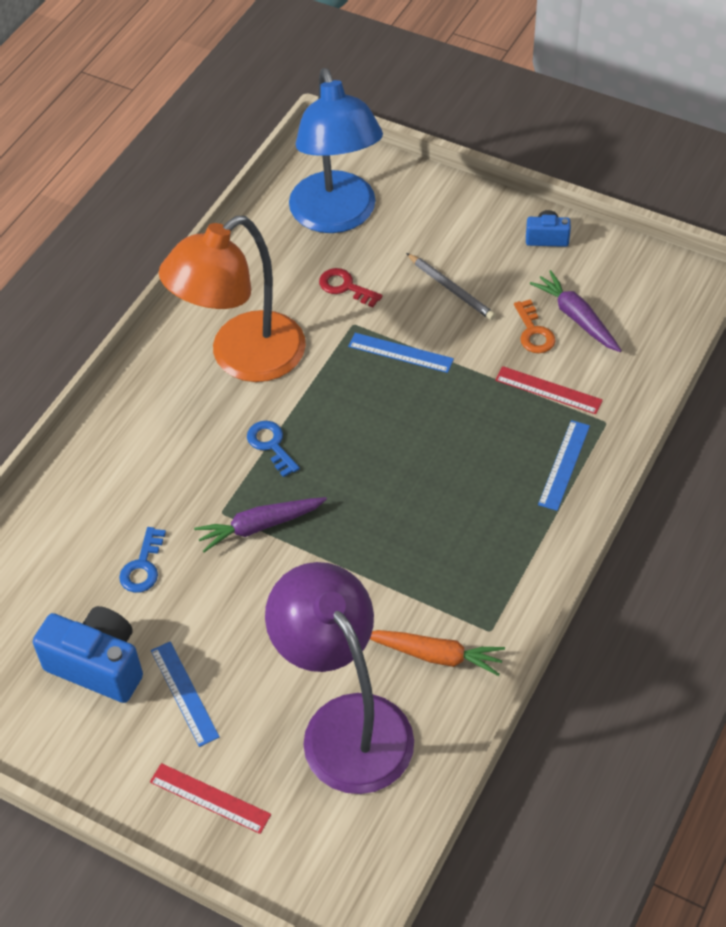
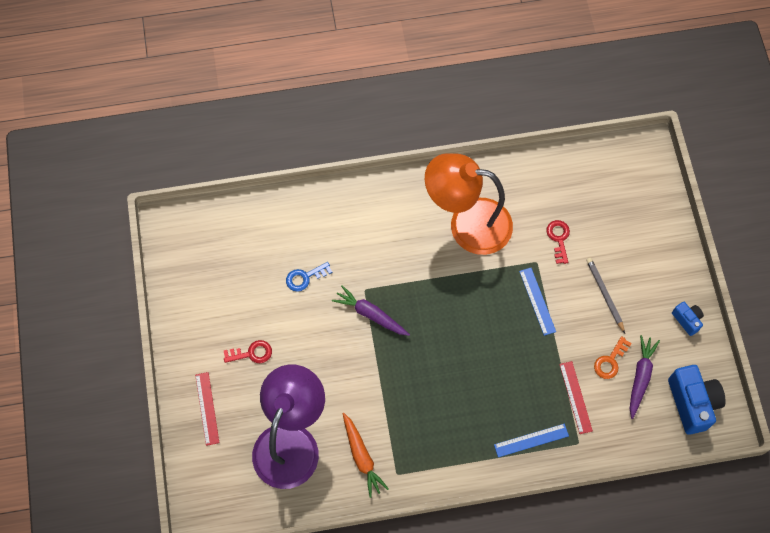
camera: 50 degrees right, 15 degrees up
(98, 665) = (236, 302): blue camera -> blue camera (692, 403)
(184, 693) = (252, 353): blue ruler -> red key
(271, 445) = (424, 281): blue key -> none
(337, 217) = (605, 196): blue lamp -> none
(451, 288) = (604, 295): grey pencil -> grey pencil turned 150 degrees clockwise

